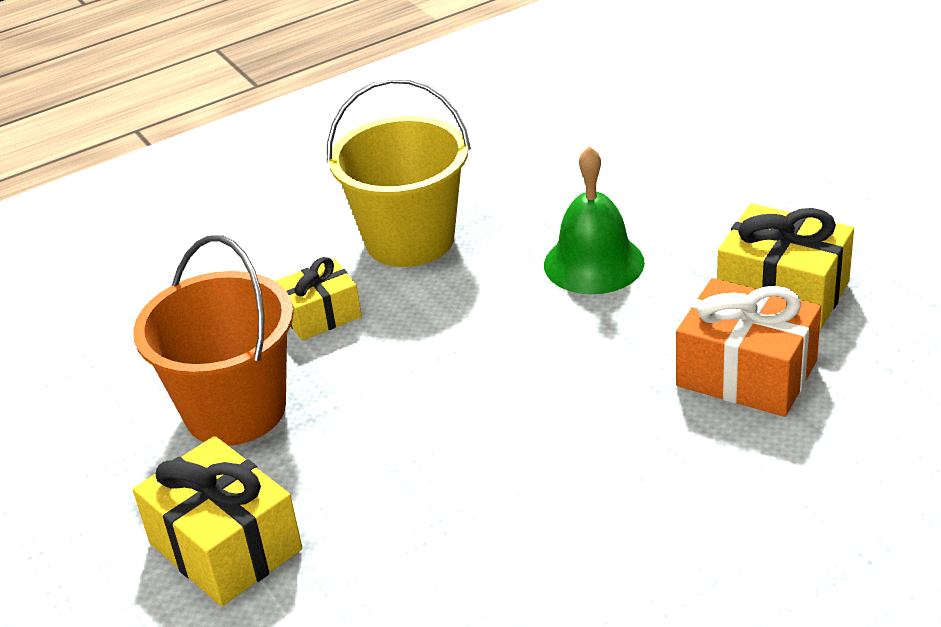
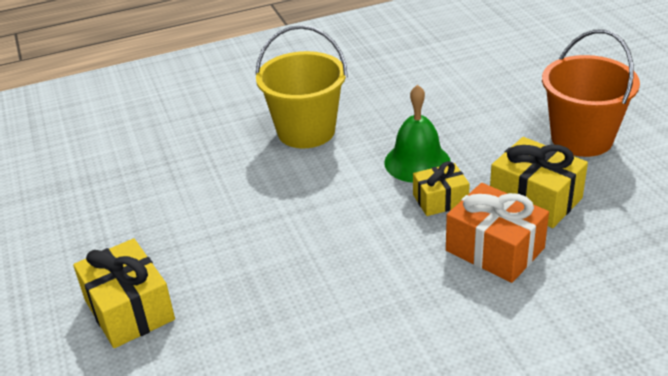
camera: 10 degrees right, 0 degrees up
(235, 410) = (164, 224): orange bucket -> orange bucket (581, 138)
(321, 315) = (236, 171): yellow gift -> yellow gift (440, 200)

